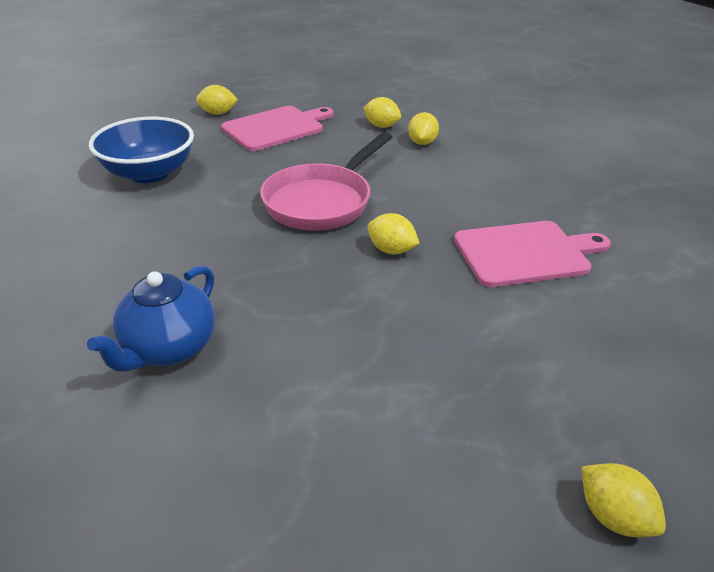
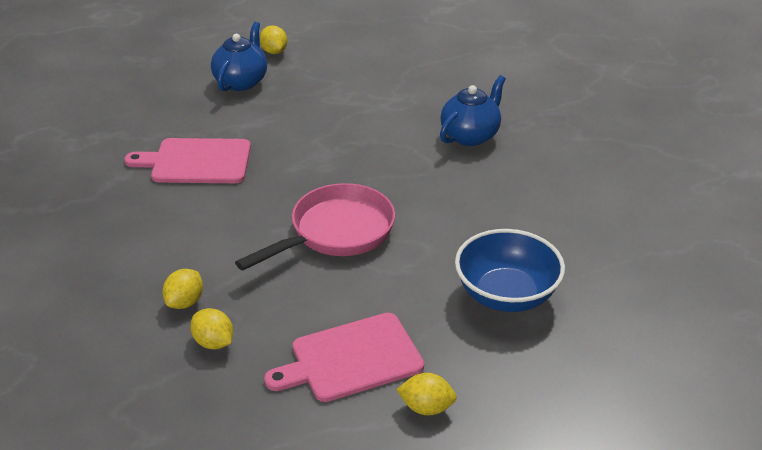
camera: 165 degrees left, 0 degrees up
(391, 250) = (299, 178): yellow lemon -> none
(597, 405) = (241, 82): none -> blue teapot

